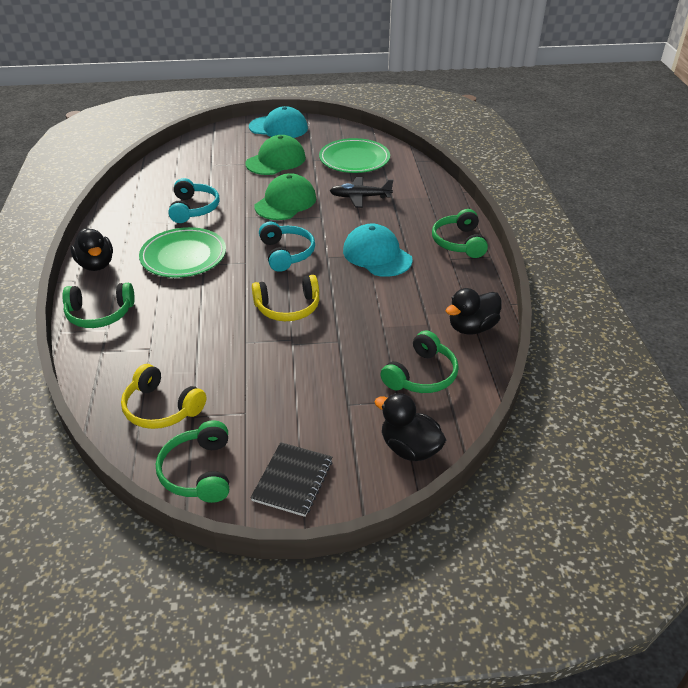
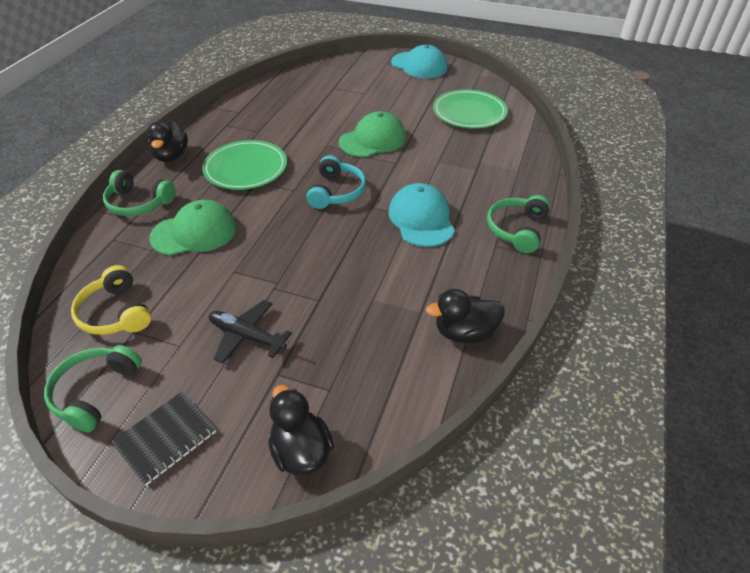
camera: 25 degrees right, 5 degrees up
(193, 209) = (288, 125): turquoise headphones -> none
(276, 161) = (393, 97): green cap -> green cap (194, 232)
(288, 307) = (297, 248): yellow headphones -> none
(360, 197) = (447, 153): black plane -> black plane (247, 336)
(421, 375) = (373, 369): green headphones -> none

